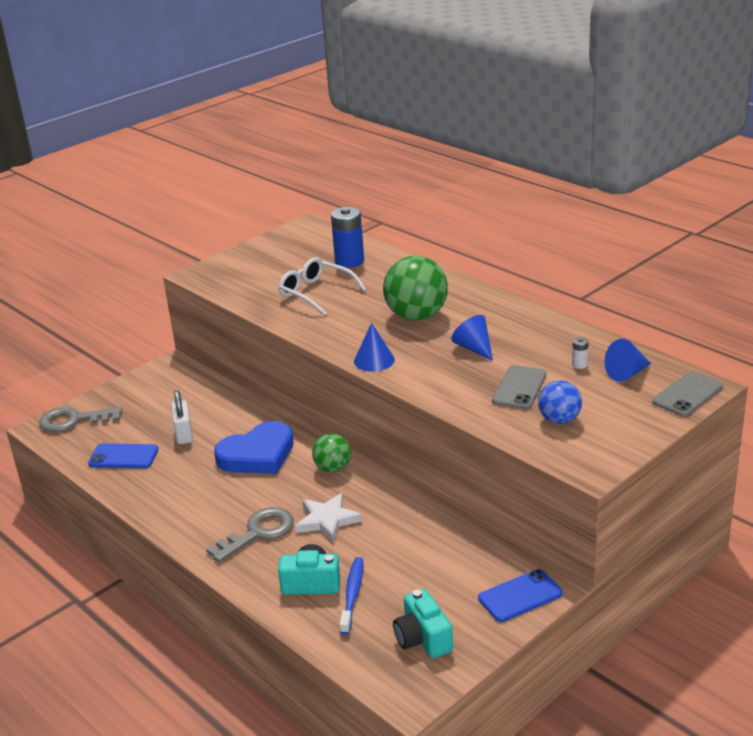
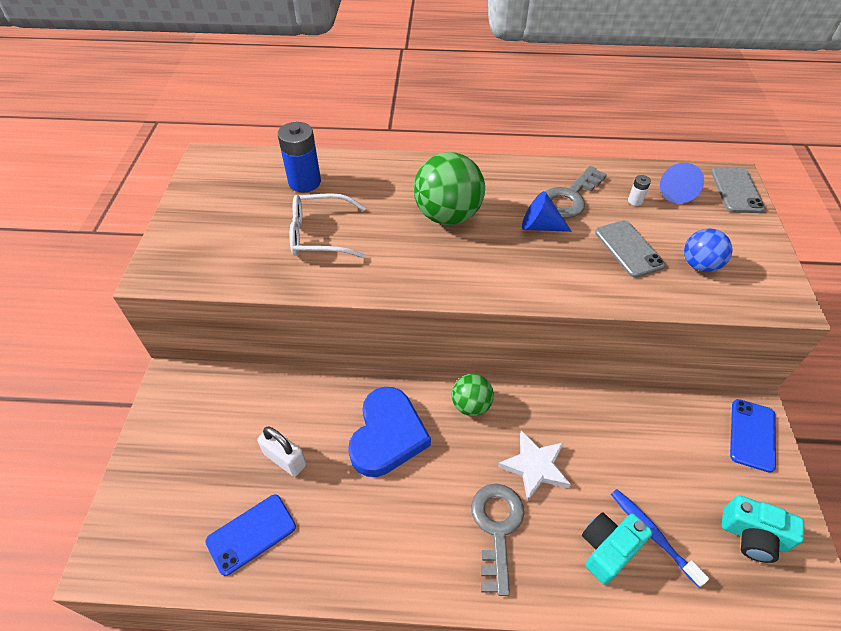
camera: 45 degrees left, 20 degrees up
(74, 420) = (133, 525): grey key -> grey key (569, 197)
(374, 360) = (478, 286): blue cone -> none

